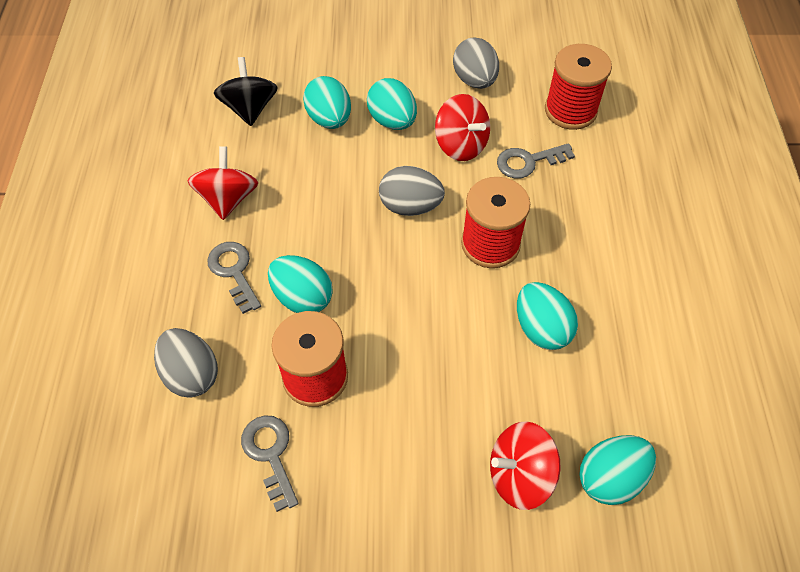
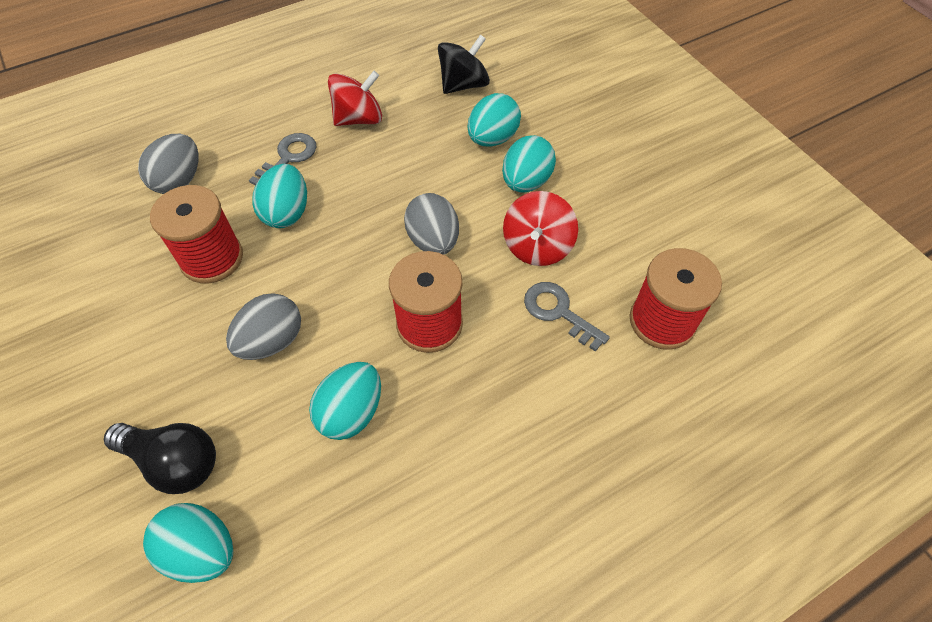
camera: 60 degrees right, 0 degrees up
(270, 454) = (126, 264): grey key -> none
(474, 80) = (632, 220): grey egg -> grey egg (272, 341)
(519, 475) = (174, 462): red spinning top -> black light bulb

